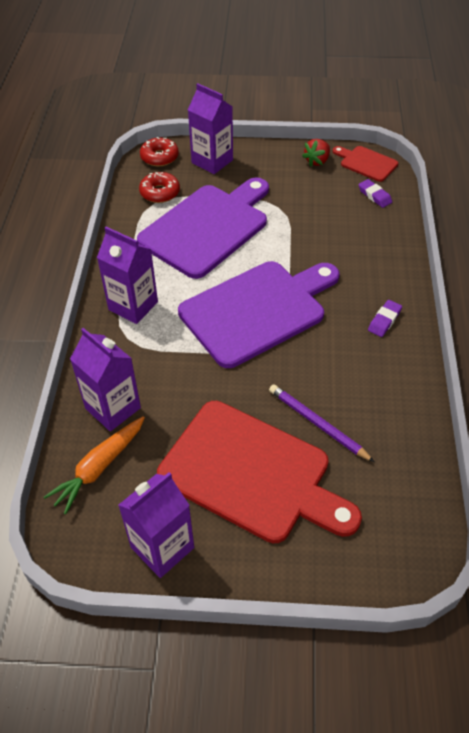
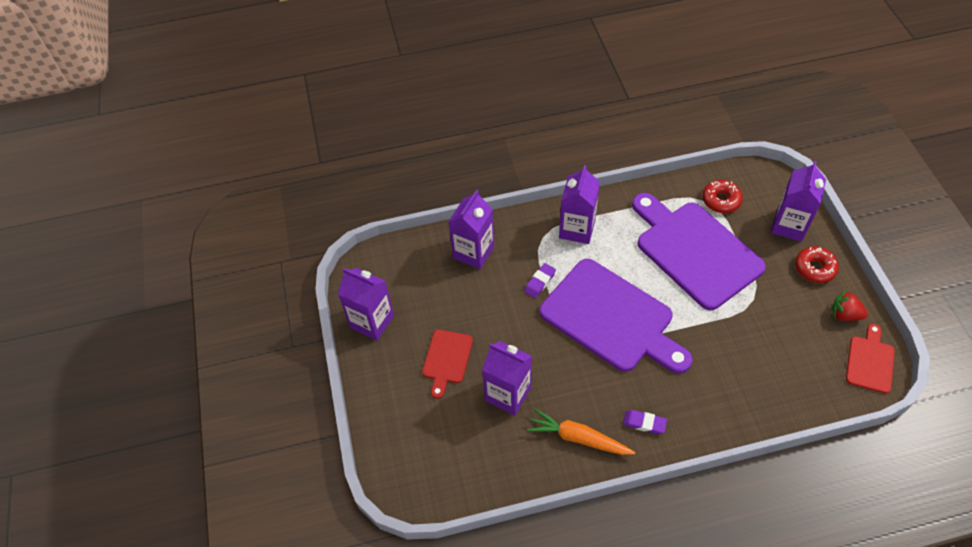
camera: 75 degrees right, 5 degrees up
(99, 467) = (421, 263): orange carrot -> orange carrot (578, 438)
(159, 157) = (770, 183): red donut -> red donut (814, 268)
(207, 227) = (694, 251): purple cutting board -> purple cutting board turned 150 degrees counterclockwise
(251, 473) = (447, 359): red cutting board -> red cutting board, size x0.47
(317, 424) = (508, 394): purple pencil -> purple carton
(374, 196) = (819, 380): purple eraser -> purple eraser (540, 282)

